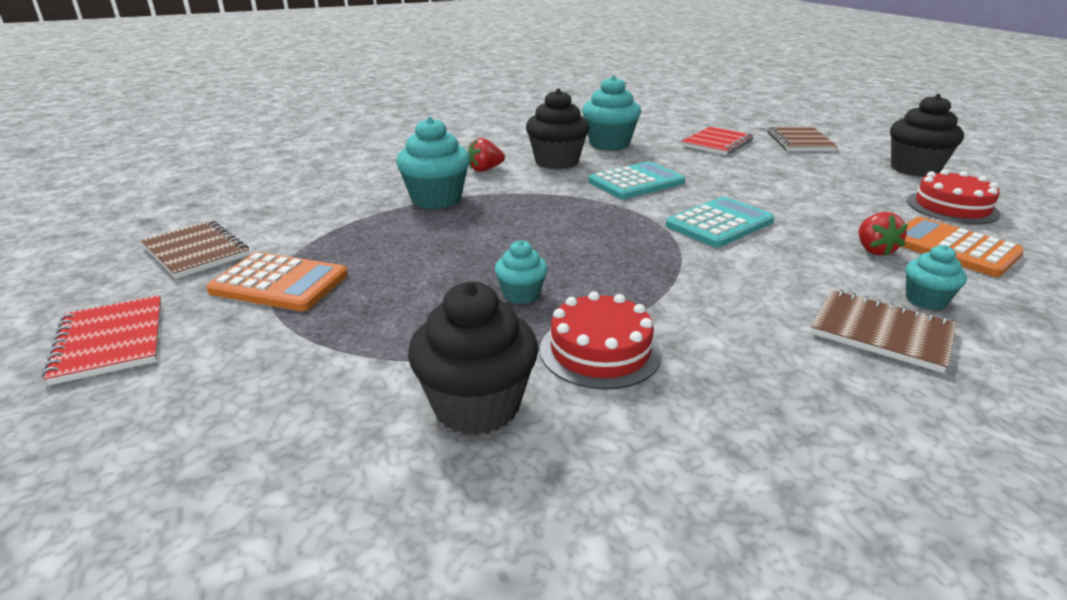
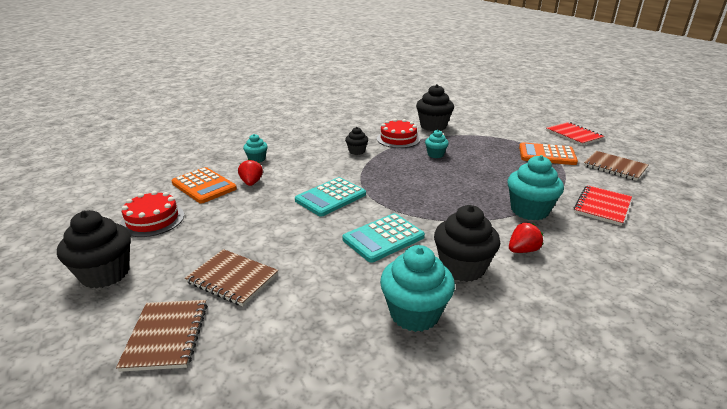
camera: 175 degrees right, 0 degrees up
(704, 312) = (356, 151): none -> black cupcake
(717, 143) = (279, 324): red notebook -> red notebook (602, 206)
(881, 333) = (290, 147): brown notebook -> brown notebook (232, 279)

